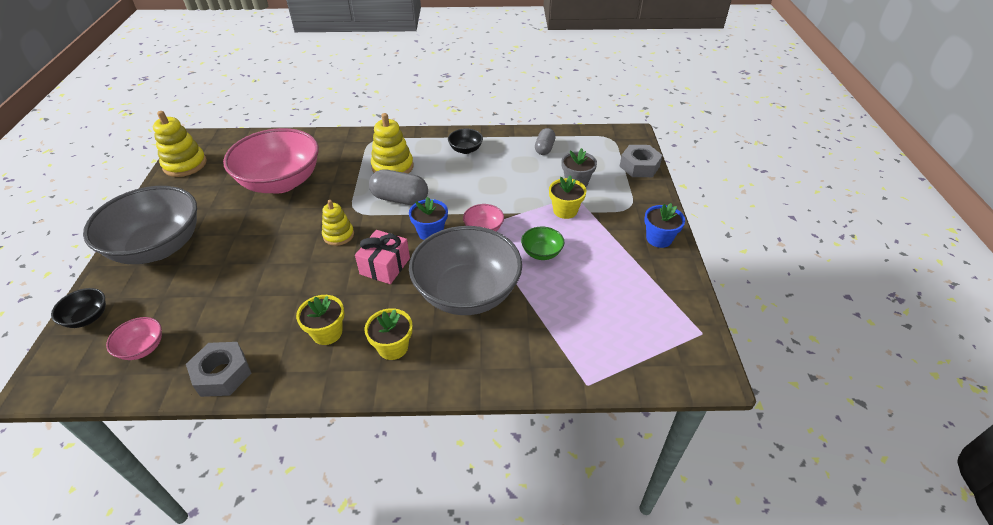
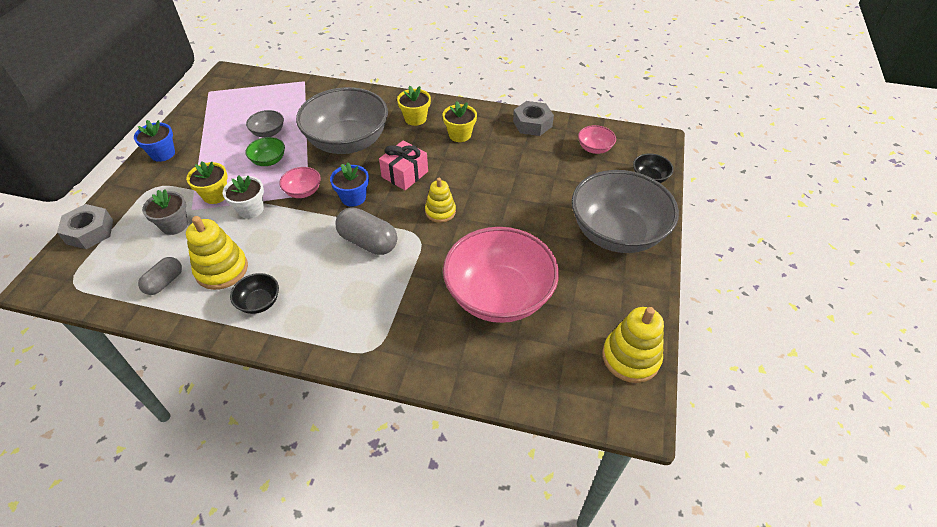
camera: 165 degrees left, 5 degrees up
(392, 167) = (361, 292): yellow stacking toy -> yellow stacking toy (222, 269)
(522, 205) = (250, 209): none -> white flower pot
(569, 286) = (268, 133): none -> grey bowl

